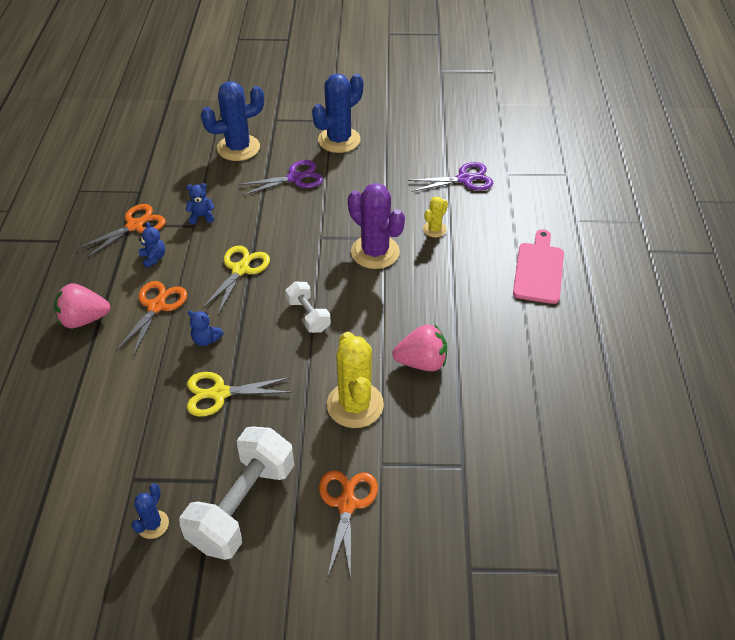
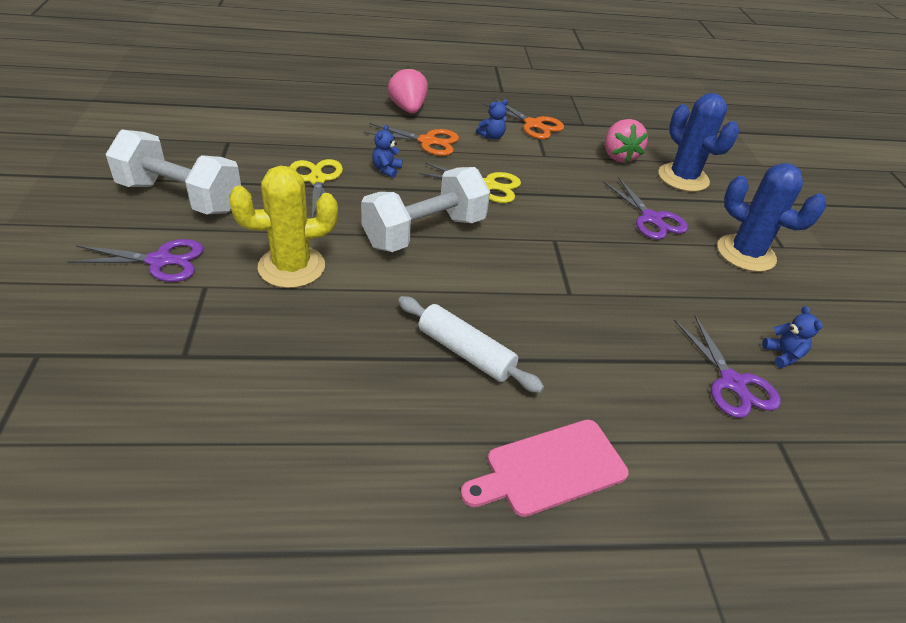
camera: 80 degrees right, 5 degrees down
(153, 524) = (177, 153): blue cactus -> none
(202, 216) = (560, 159): blue teddy bear -> blue teddy bear (783, 355)
(308, 316) = (424, 232): white dumbbell -> white dumbbell, size x1.90
(346, 504) = (160, 261): orange scissors -> purple scissors
(375, 252) = (541, 284): purple cactus -> none
(421, 362) = (353, 323): pink strawberry -> pink strawberry (618, 156)
(434, 229) = (604, 343): yellow cactus -> none
(448, 300) = (465, 352): none -> white rolling pin
(538, 270) = (550, 469): pink cutting board -> pink cutting board turned 150 degrees clockwise

